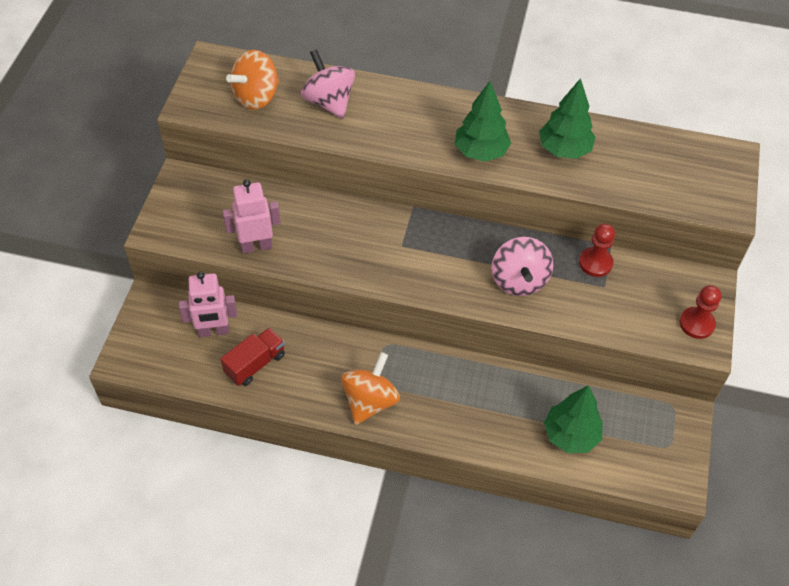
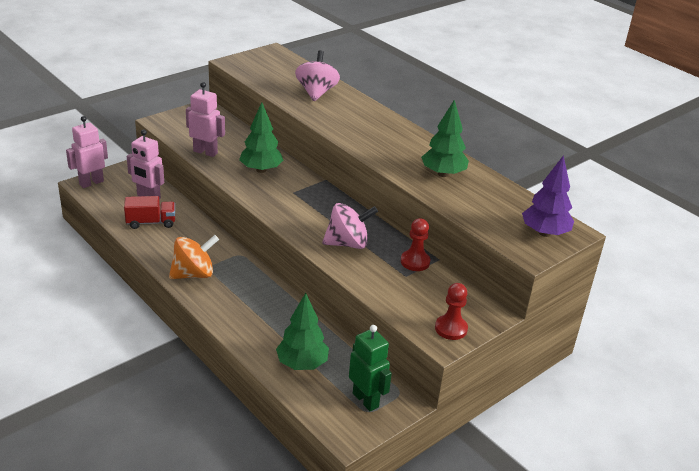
camera: 35 degrees right, 20 degrees down
(129, 353) = (91, 183): none -> pink robot
(256, 97) = (276, 74): orange spinning top -> none
(481, 152) = (382, 151): green tree -> green tree (261, 170)
(519, 280) = (348, 243): pink spinning top -> pink spinning top turned 135 degrees counterclockwise
(656, 435) = (366, 400): none -> green robot
(715, 173) = (544, 233): none -> purple tree

